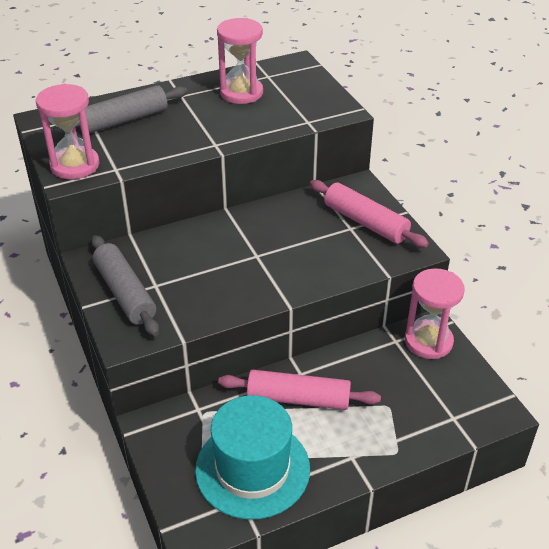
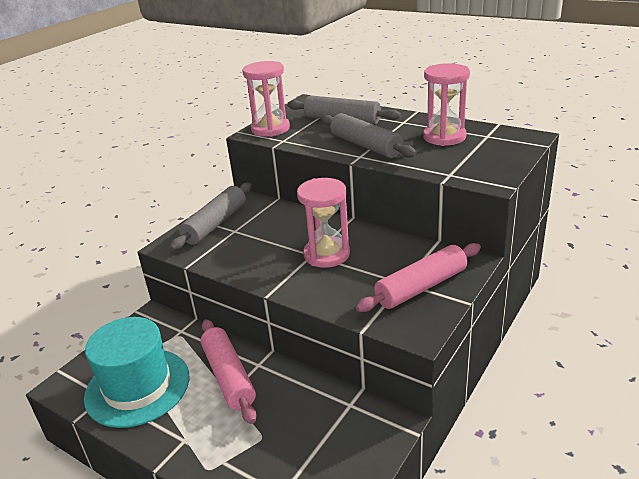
camera: 60 degrees right, 10 degrees down
(199, 133) = (365, 146): none -> grey rolling pin
(365, 222) = (421, 287): pink rolling pin -> pink rolling pin turned 45 degrees clockwise
(428, 341) = (371, 428): pink hourglass -> pink hourglass (326, 254)

